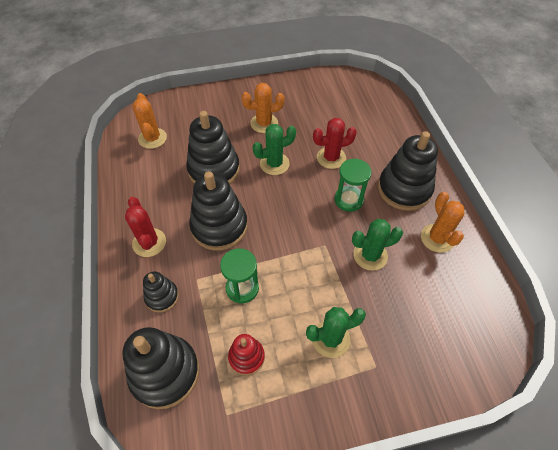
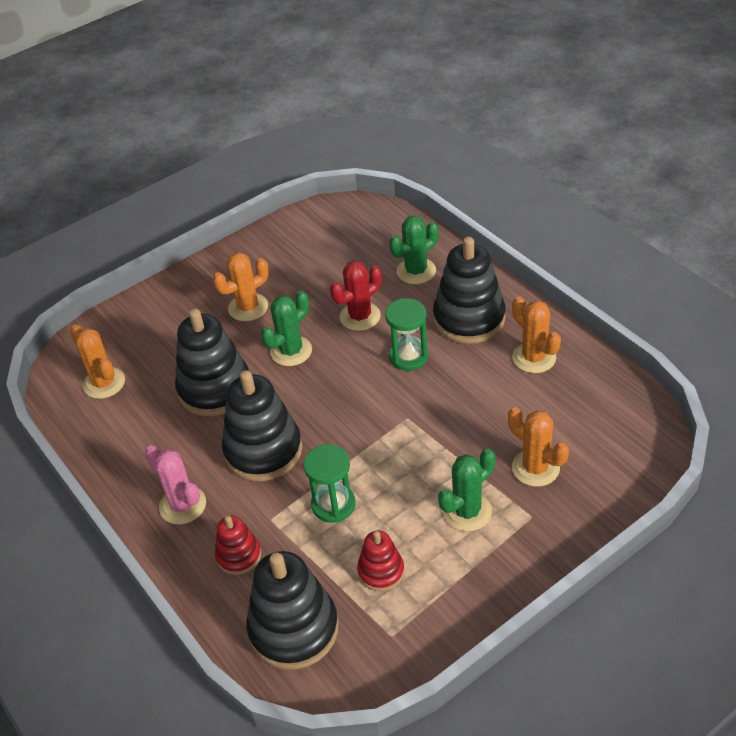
camera: 20 degrees left, 10 degrees down
(149, 242) = (183, 505): red cactus -> pink cactus
(162, 297) = (238, 556): black stacking toy -> red stacking toy
(370, 255) = (466, 407): green cactus -> green cactus (416, 271)
(397, 327) = (535, 468): none -> orange cactus

